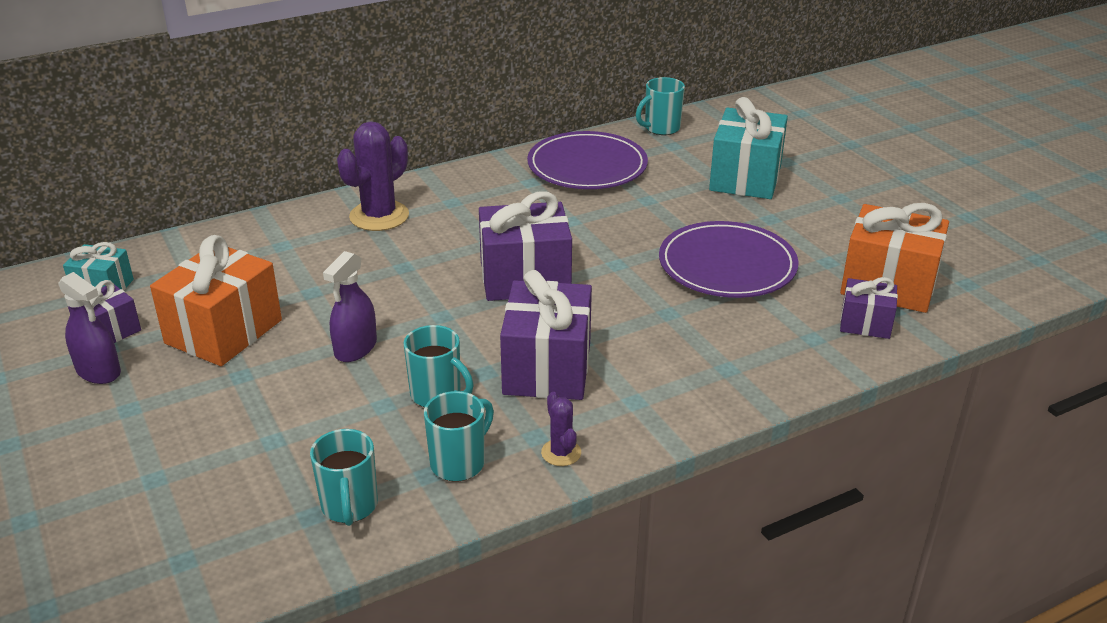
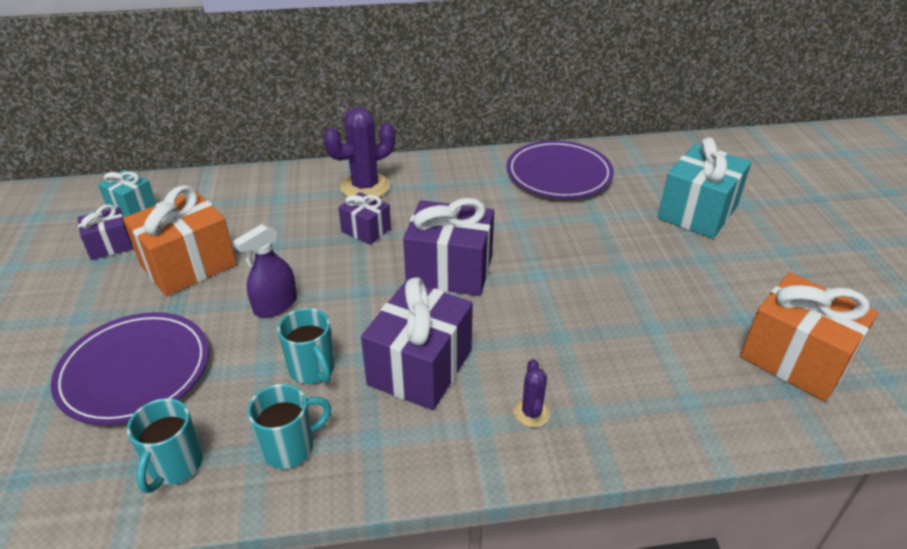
camera: 20 degrees right, 5 degrees up
(98, 371) = (80, 278): purple spray bottle -> none
(561, 453) = (384, 464): purple cactus -> purple cactus (531, 413)
(661, 128) = (641, 150): turquoise mug -> none
(727, 265) = (639, 298): purple plate -> purple plate (134, 371)
(865, 323) = (752, 398): purple gift -> purple gift (366, 230)

